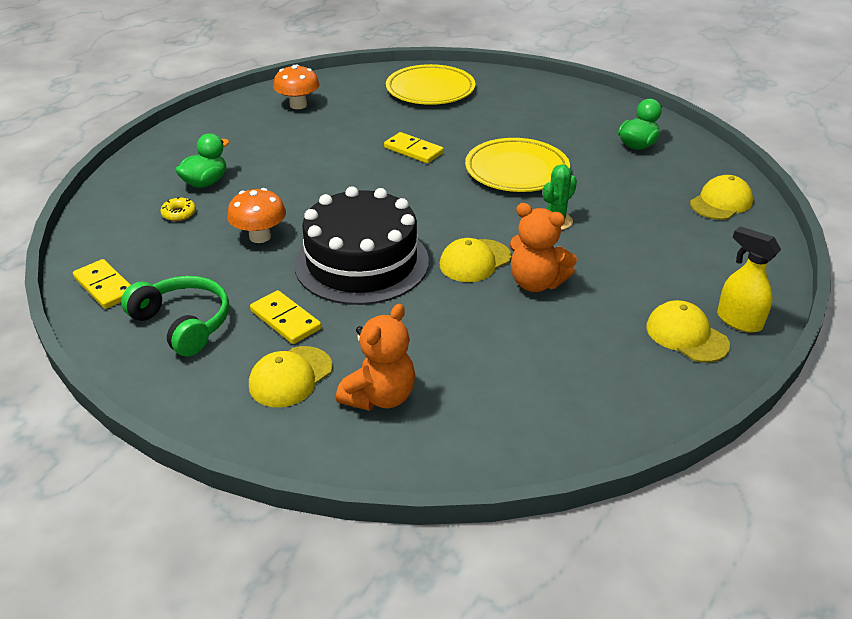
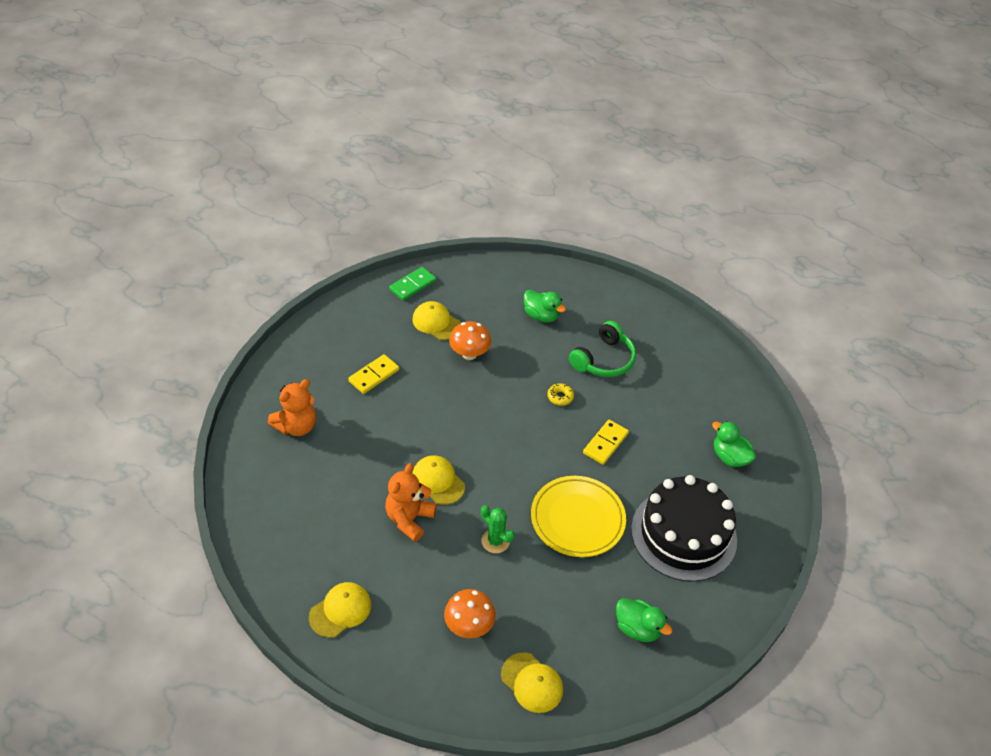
camera: 85 degrees right, 10 degrees up
(105, 286) = (412, 285): yellow domino -> green domino
(179, 214) = (497, 307): yellow donut -> yellow donut (560, 397)
(183, 323) = (373, 327): green headphones -> green headphones (604, 360)
(290, 377) = (319, 382): yellow cap -> yellow cap (436, 323)
(298, 105) = (678, 360): orange mushroom -> orange mushroom (469, 625)
(361, 262) = (437, 413): black cake -> black cake (683, 534)
(380, 396) = (296, 426): orange teddy bear -> orange teddy bear turned 75 degrees counterclockwise
(430, 90) = (729, 457): yellow plate -> green duck
(738, 321) = (355, 652): yellow spray bottle -> none

